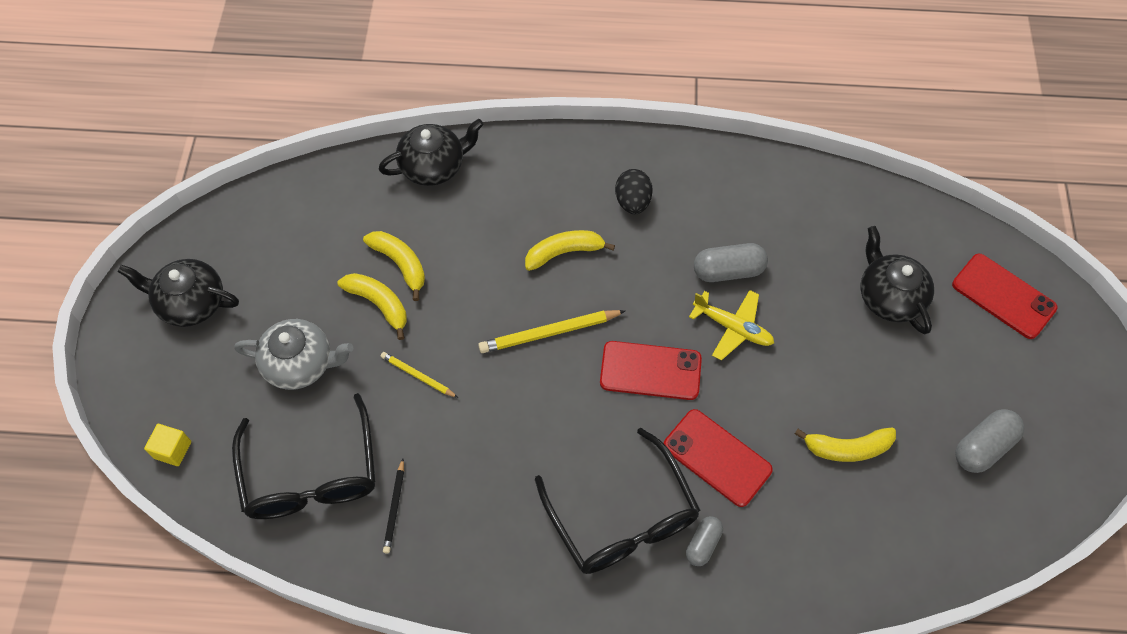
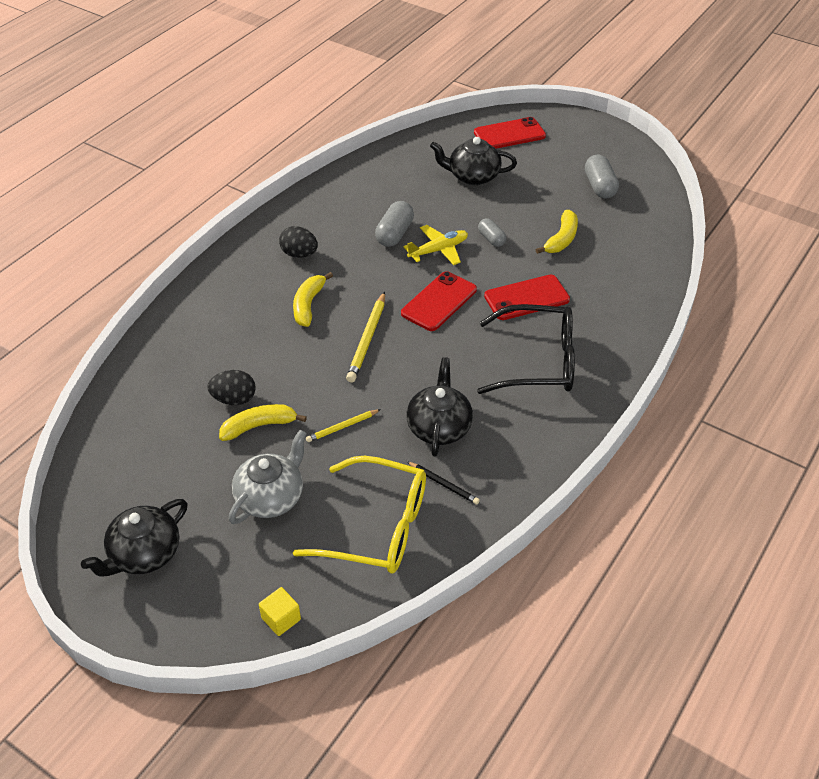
camera: 60 degrees left, 15 degrees down
(311, 474) = (377, 527): black glasses -> yellow glasses
(400, 264) = (234, 399): yellow banana -> black egg
(434, 166) = (164, 345): black teapot -> black teapot (439, 427)
(703, 544) = (583, 331): grey capsule -> grey capsule (491, 239)

